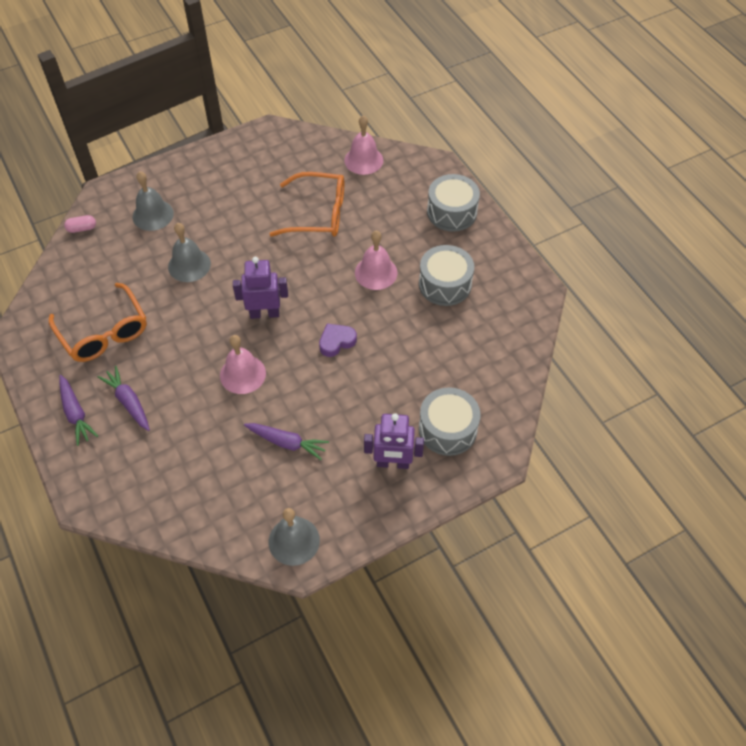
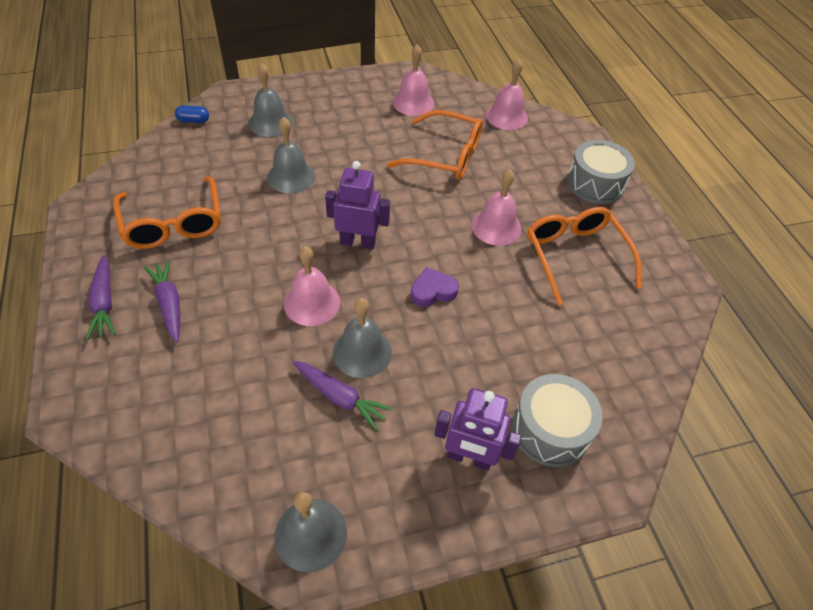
camera: 10 degrees right, 5 degrees down
(82, 228) = (193, 120): pink capsule -> blue capsule
(276, 164) = (413, 102): none -> pink bell
(294, 404) = (362, 352): none -> grey bell
(445, 284) = (575, 256): grey drum -> orange glasses

